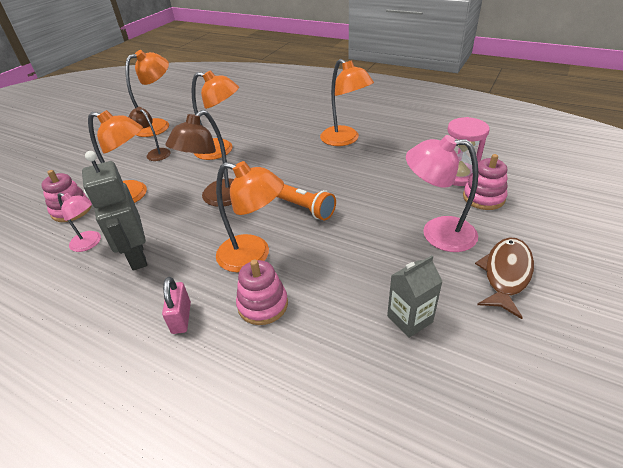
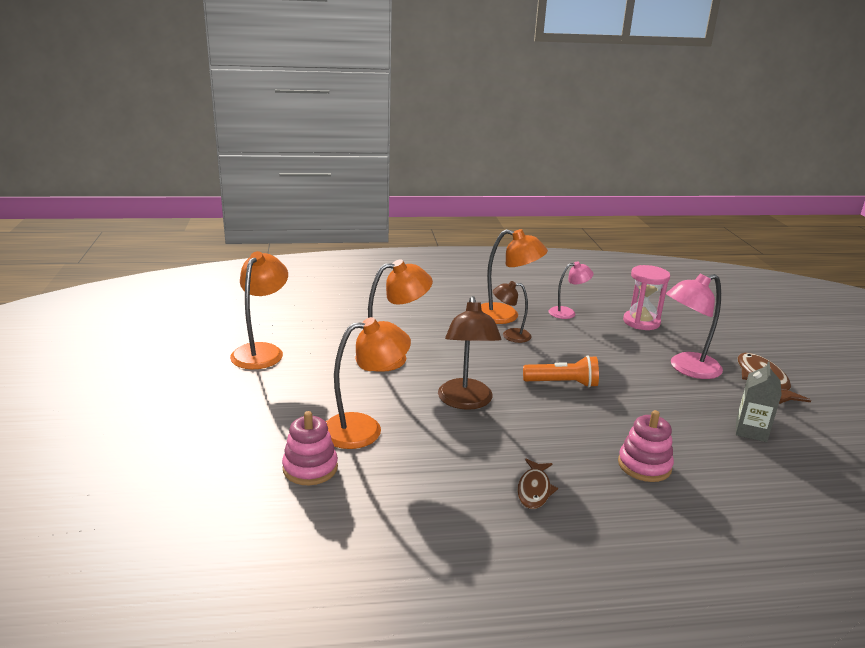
camera: 40 degrees left, 15 degrees down
(90, 243) = (397, 488): pink lamp -> pink lamp (567, 313)
(136, 256) = (470, 478): grey robot -> none
(155, 153) = (313, 381): brown lamp -> brown lamp (510, 335)
(159, 284) = (534, 490): none -> brown fish
(181, 318) = (597, 503): pink padlock -> none
(253, 256) = (579, 435): orange lamp -> none
(483, 198) = (681, 333): pink stacking toy -> none

